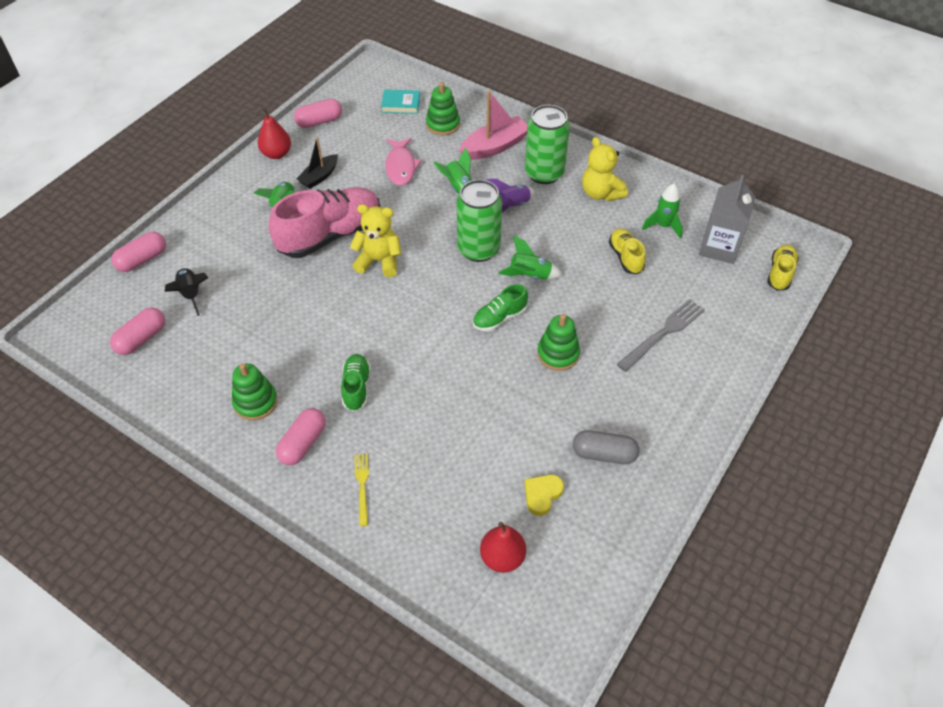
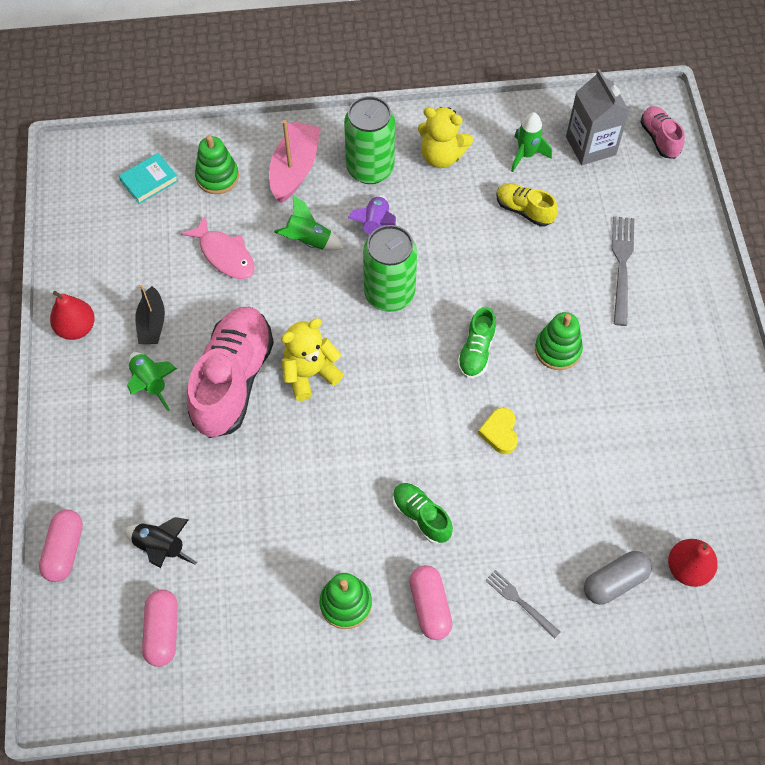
camera: 40 degrees left, 10 degrees up
(319, 121) = (82, 258): pink capsule -> none
(362, 486) = (520, 602): yellow fork -> grey fork
(530, 276) = (461, 289): green rocket -> none
(542, 495) = (666, 490): yellow heart -> yellow heart (499, 432)
(604, 454) = (678, 415): grey capsule -> grey capsule (614, 582)
(780, 273) = (659, 138): yellow shoe -> pink shoe

